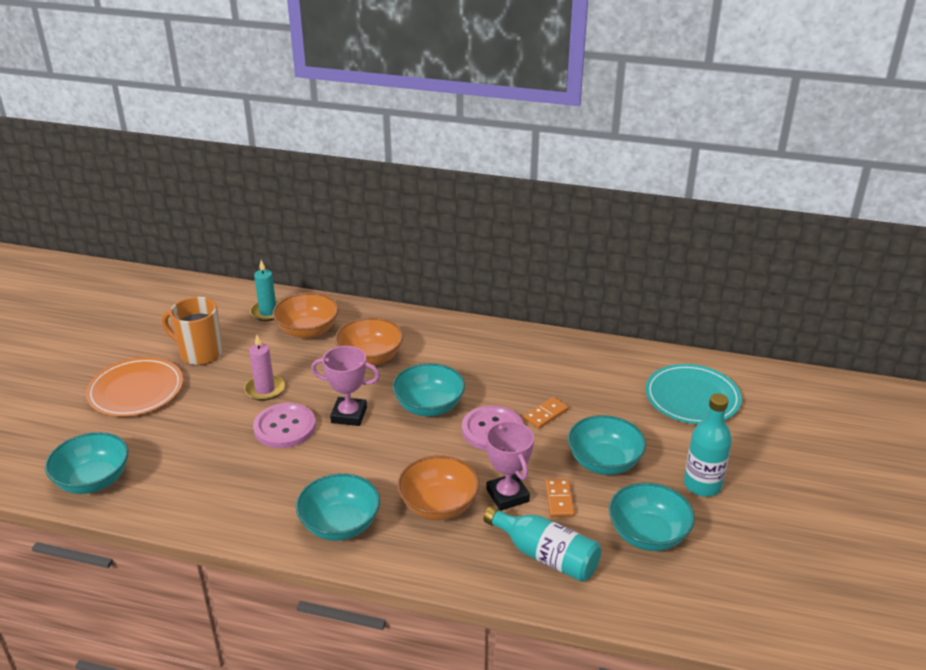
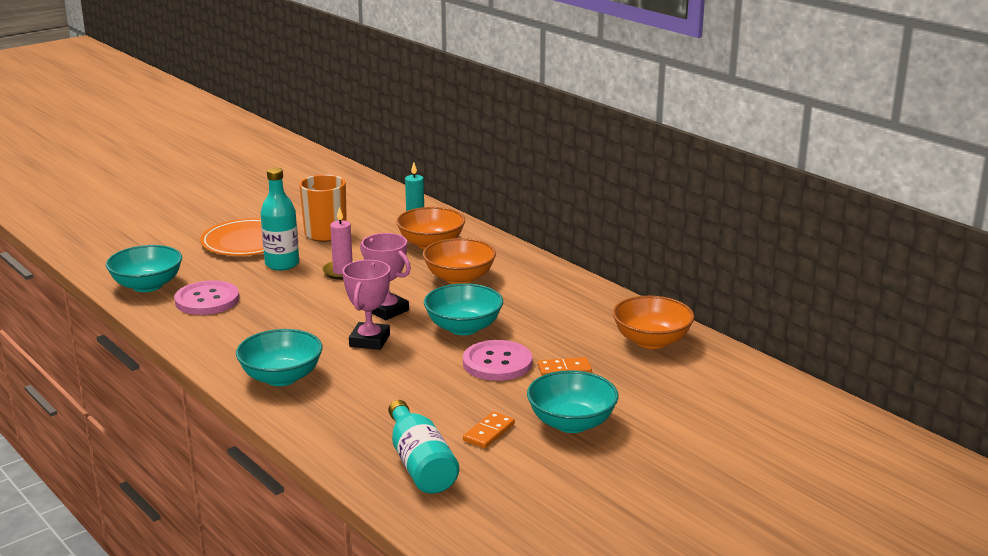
camera: 35 degrees right, 10 degrees down
(284, 427) = (324, 301): pink button -> pink button (207, 300)
(438, 505) = (377, 395): orange bowl -> orange bowl (651, 341)
(507, 495) = (446, 412): pink trophy -> pink trophy (369, 340)
(648, 535) = (537, 489): turquoise bowl -> none
(692, 397) = (739, 409): turquoise plate -> none
(702, 485) = (649, 477): turquoise bottle -> turquoise bottle (282, 264)

